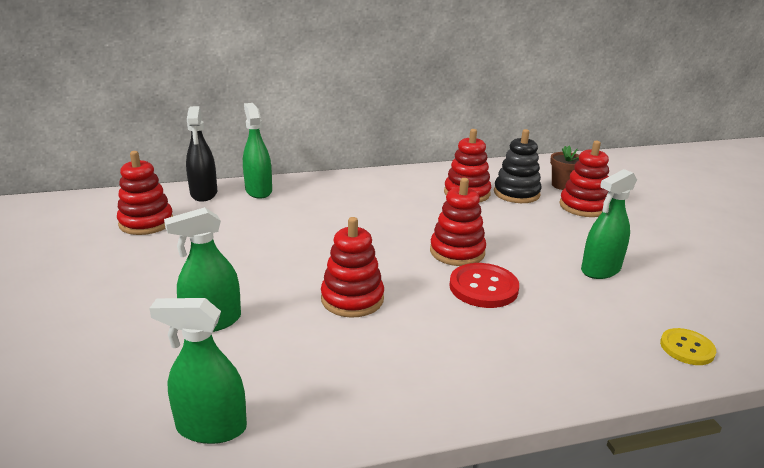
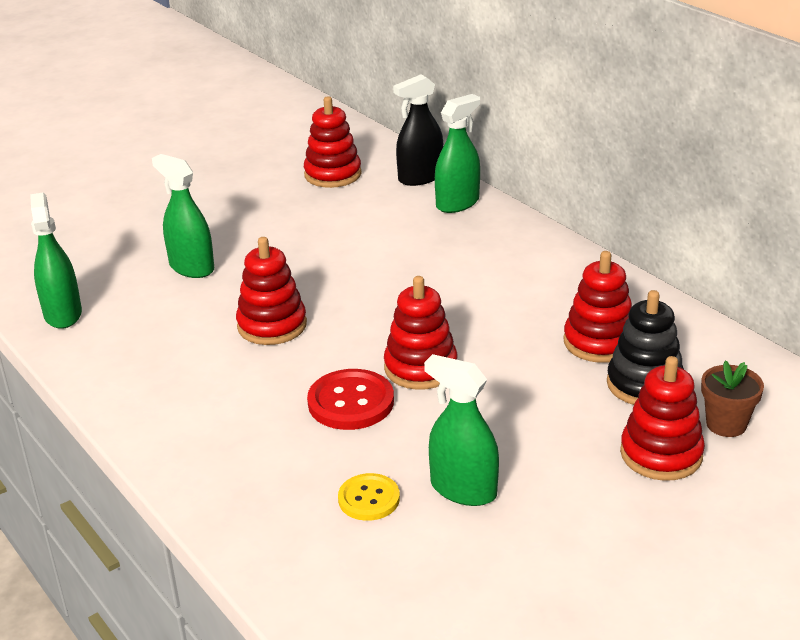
camera: 70 degrees right, 5 degrees up
(687, 348) = (314, 576): yellow button -> yellow button (369, 499)

